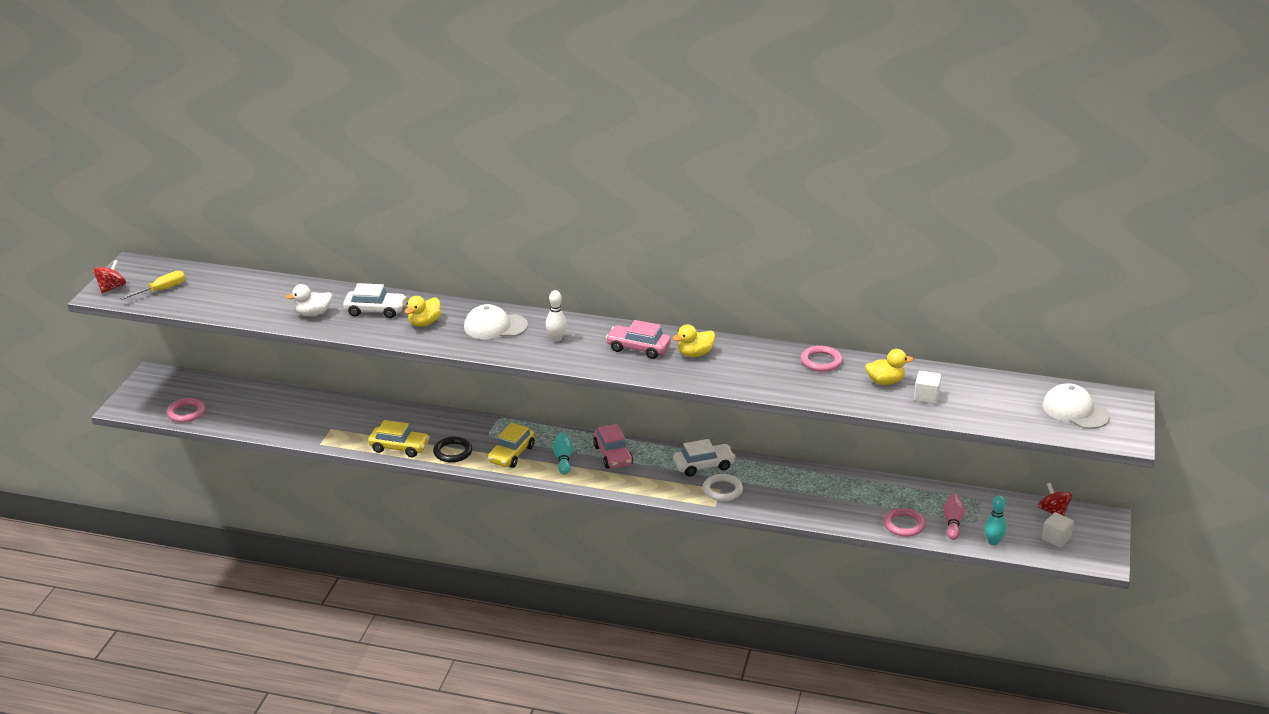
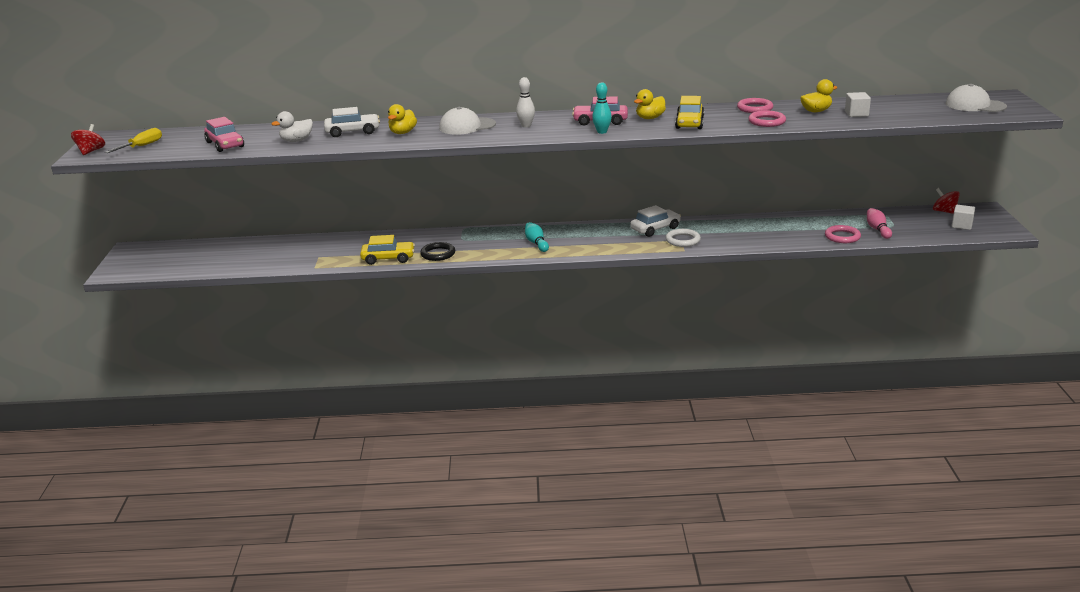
camera: 15 degrees left, 5 degrees down
(186, 413) = (176, 267): pink ring -> pink ring (767, 121)
(511, 454) = (490, 247): yellow car -> yellow car (689, 123)
(613, 455) = (576, 234): pink car -> pink car (225, 145)
(993, 542) = (918, 235): turquoise bowling pin -> turquoise bowling pin (602, 132)

